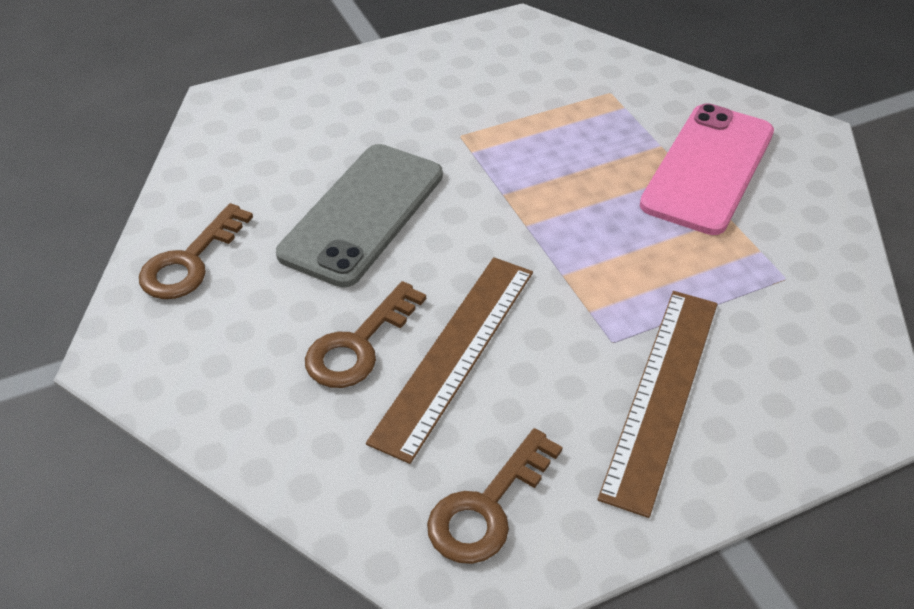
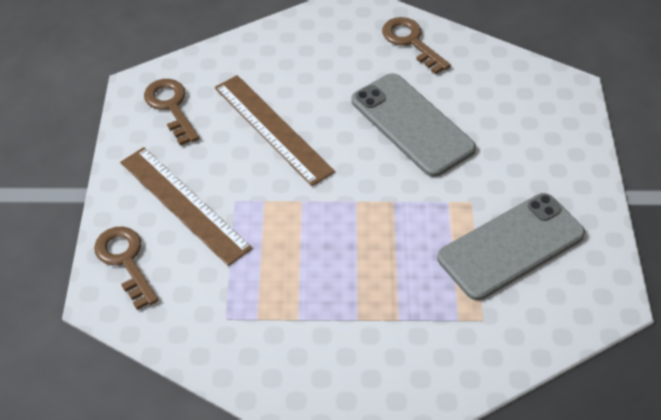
camera: 115 degrees right, 5 degrees up
(359, 345) = (304, 92): brown key -> brown key (125, 261)
(502, 94) = (511, 246): none -> grey phone
(708, 168) = (356, 336): pink phone -> none

